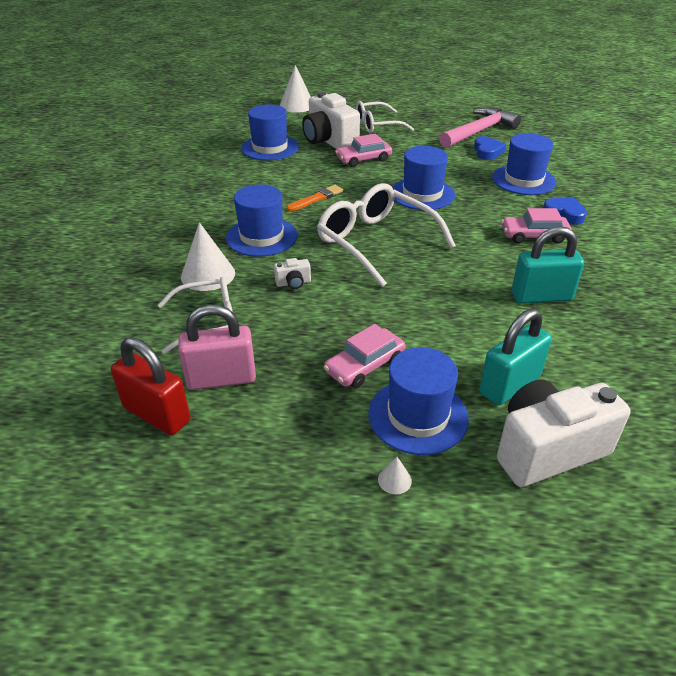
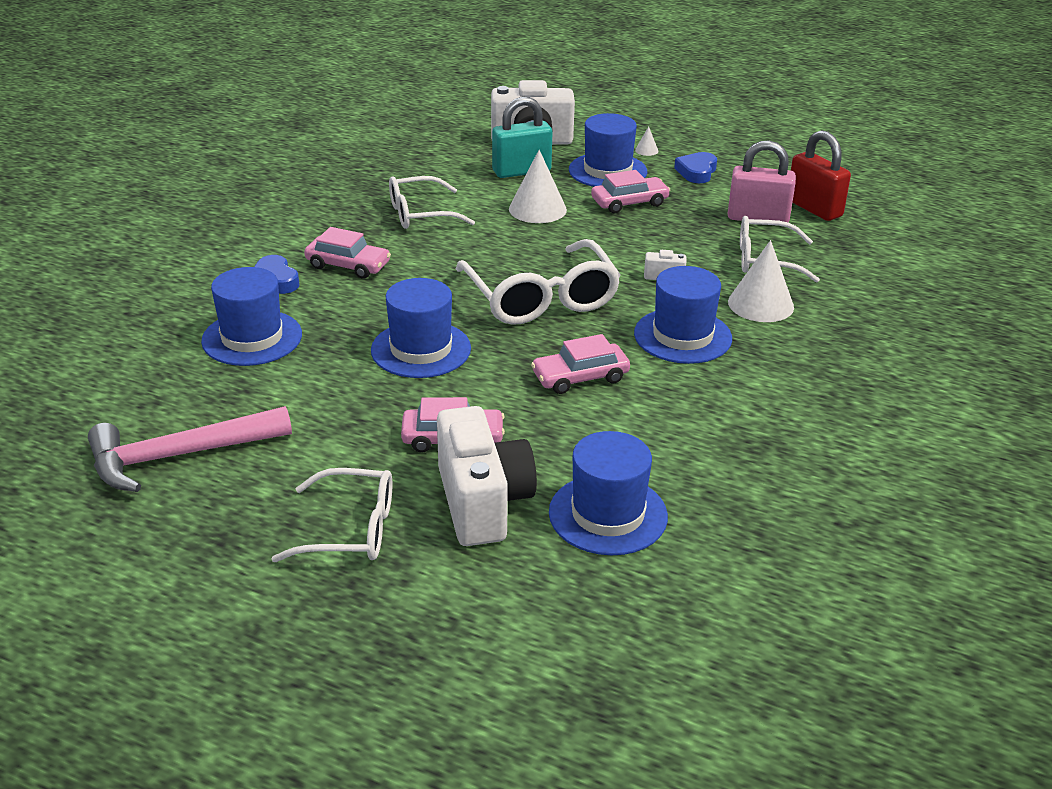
camera: 160 degrees left, 5 degrees down
(297, 105) = (477, 666): white cone -> white cone (537, 209)
(316, 198) = (580, 377): orange brush -> pink car
(487, 152) = (231, 403): blue heart -> blue heart (697, 172)
(541, 296) = (420, 214): turquoise padlock -> white glasses

